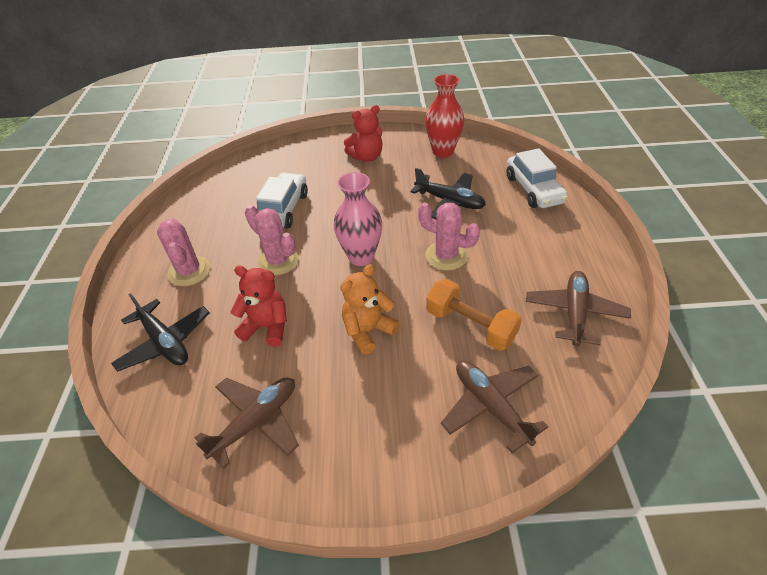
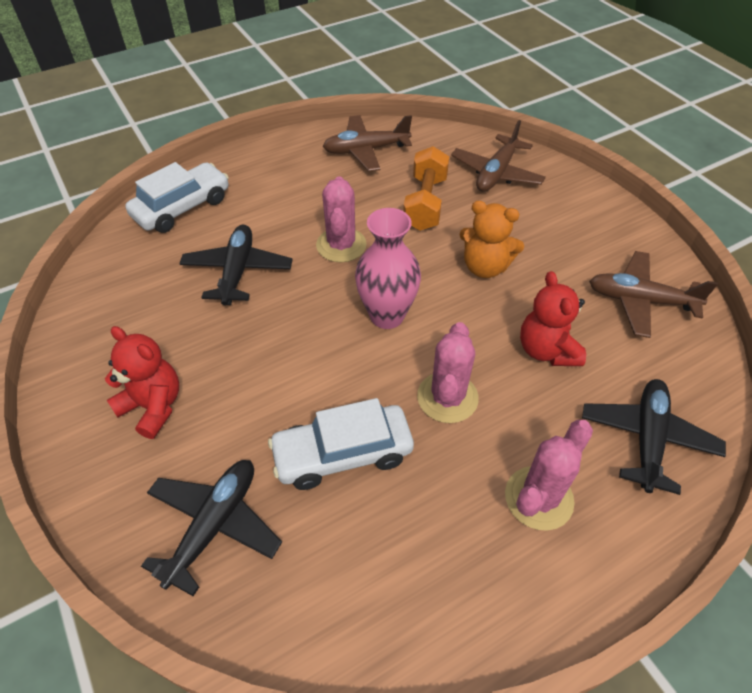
camera: 120 degrees left, 5 degrees up
(286, 164) = (214, 525): none -> black plane
(443, 151) = (112, 315): red vase -> none

